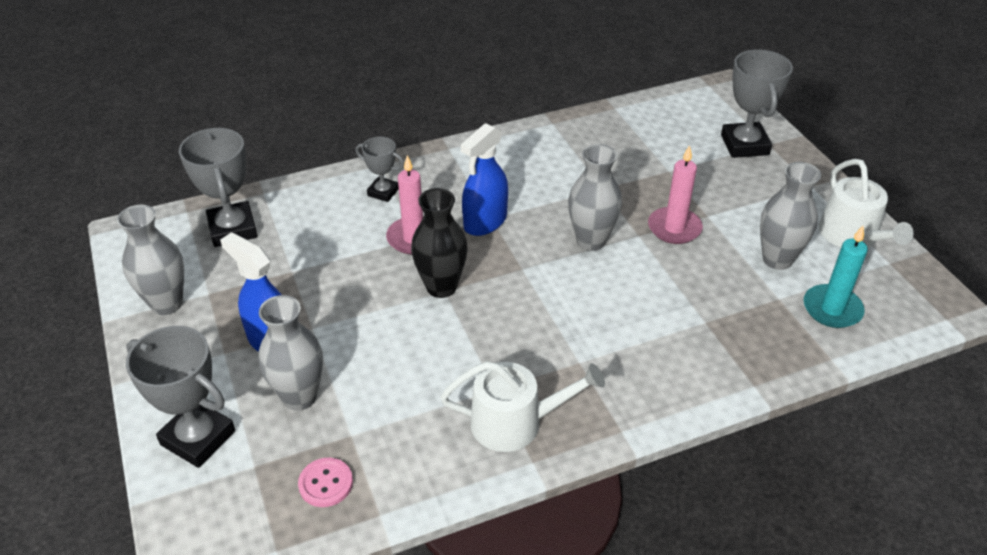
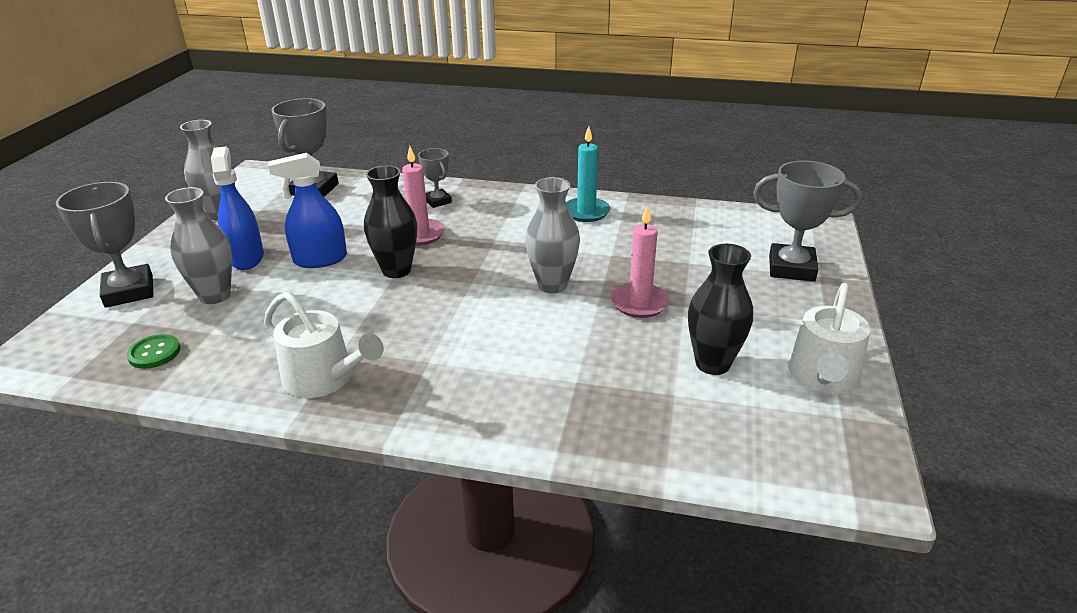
camera: 35 degrees right, 10 degrees down
(326, 483) = (154, 353): pink button -> green button
(485, 222) = (485, 243): blue spray bottle -> blue spray bottle (320, 259)
(744, 145) = (791, 268): grey trophy -> grey trophy turned 75 degrees clockwise
(777, 259) = (712, 364): grey vase -> black vase
(832, 309) = (721, 427): turquoise candle -> turquoise candle (586, 212)

